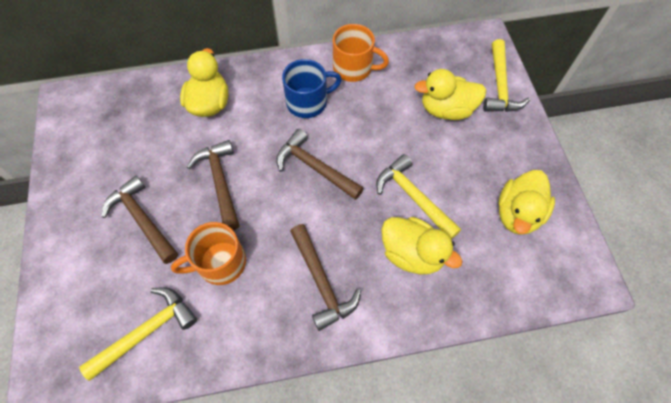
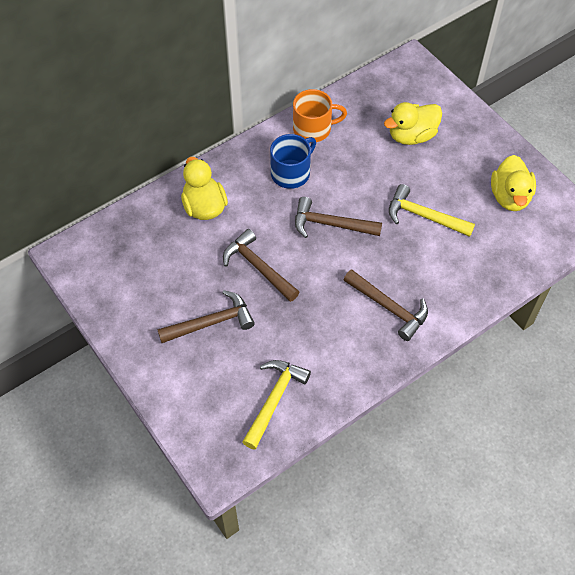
camera: 25 degrees left, 5 degrees down
(142, 219) = (211, 322): brown hammer -> brown hammer turned 135 degrees clockwise
(220, 263) = (299, 327): orange mug -> none
(412, 253) = (446, 259): yellow duck -> none
(500, 86) = (444, 99): yellow hammer -> none

